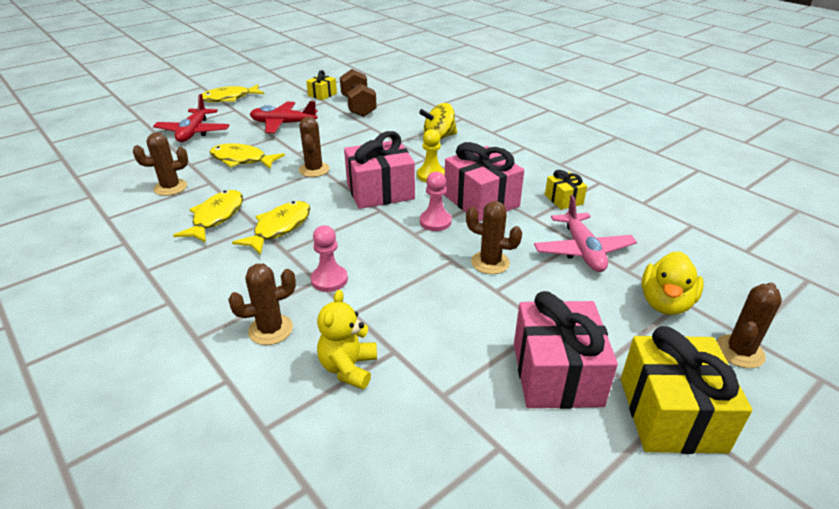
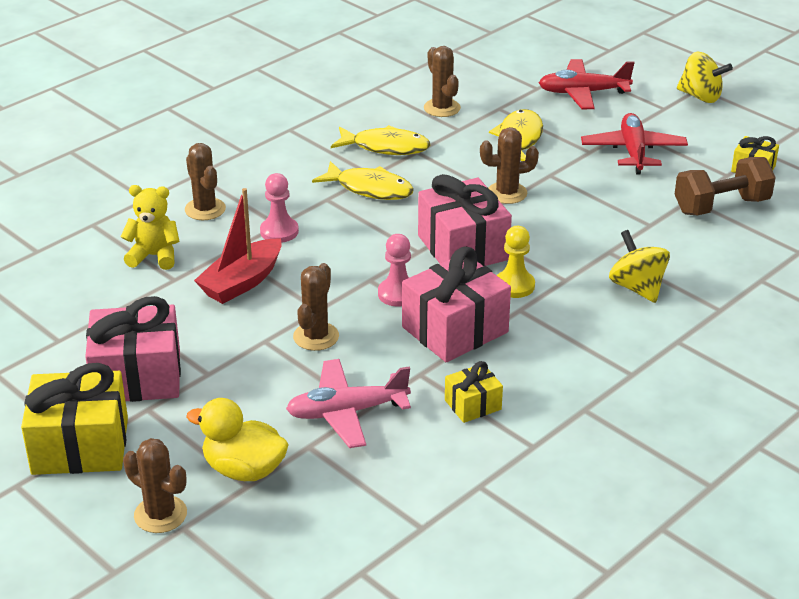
camera: 85 degrees right, 0 degrees up
(229, 98) = (700, 96): yellow fish -> yellow spinning top
(407, 303) = (242, 282): none -> red boat

